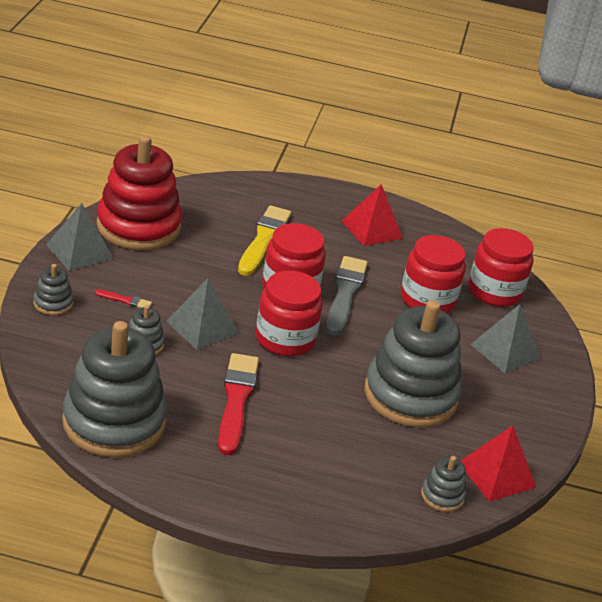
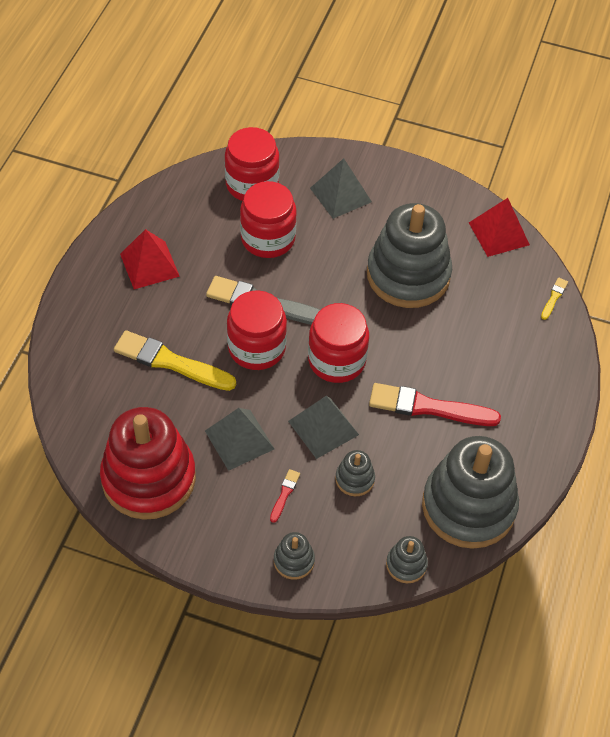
camera: 80 degrees left, 20 degrees up
(79, 251) = (198, 536): grey pyramid -> grey pyramid (239, 439)
(413, 517) = (554, 298): none -> yellow brush
(442, 496) = (528, 274): grey stacking toy -> grey stacking toy (406, 564)

